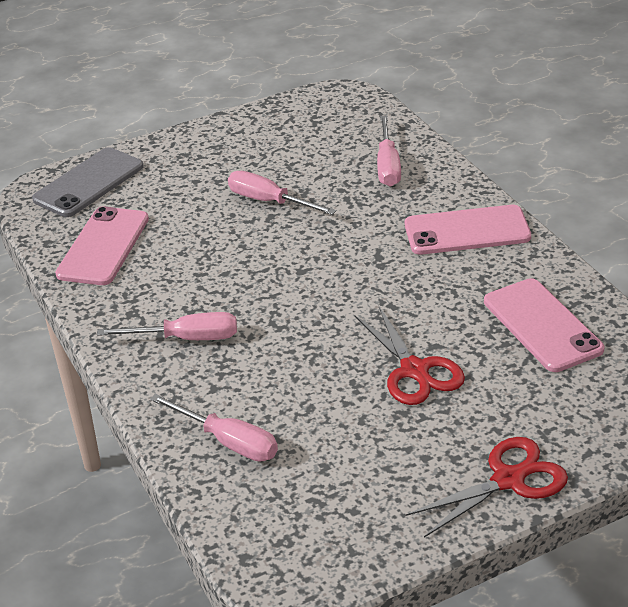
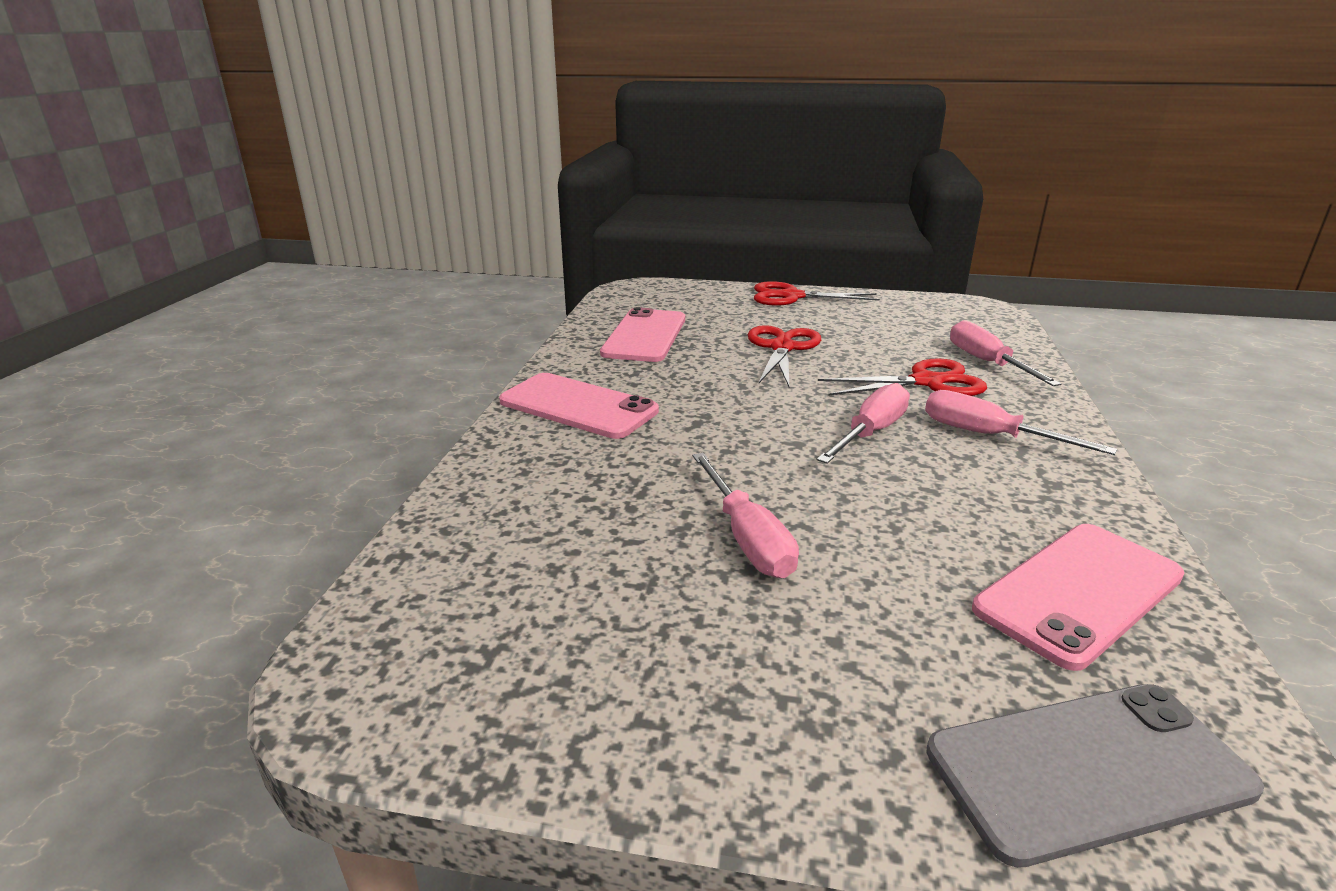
camera: 145 degrees left, 10 degrees down
(262, 382) = (926, 382): none -> red scissors
(388, 166) = (526, 508): pink screwdriver -> pink screwdriver (870, 433)

